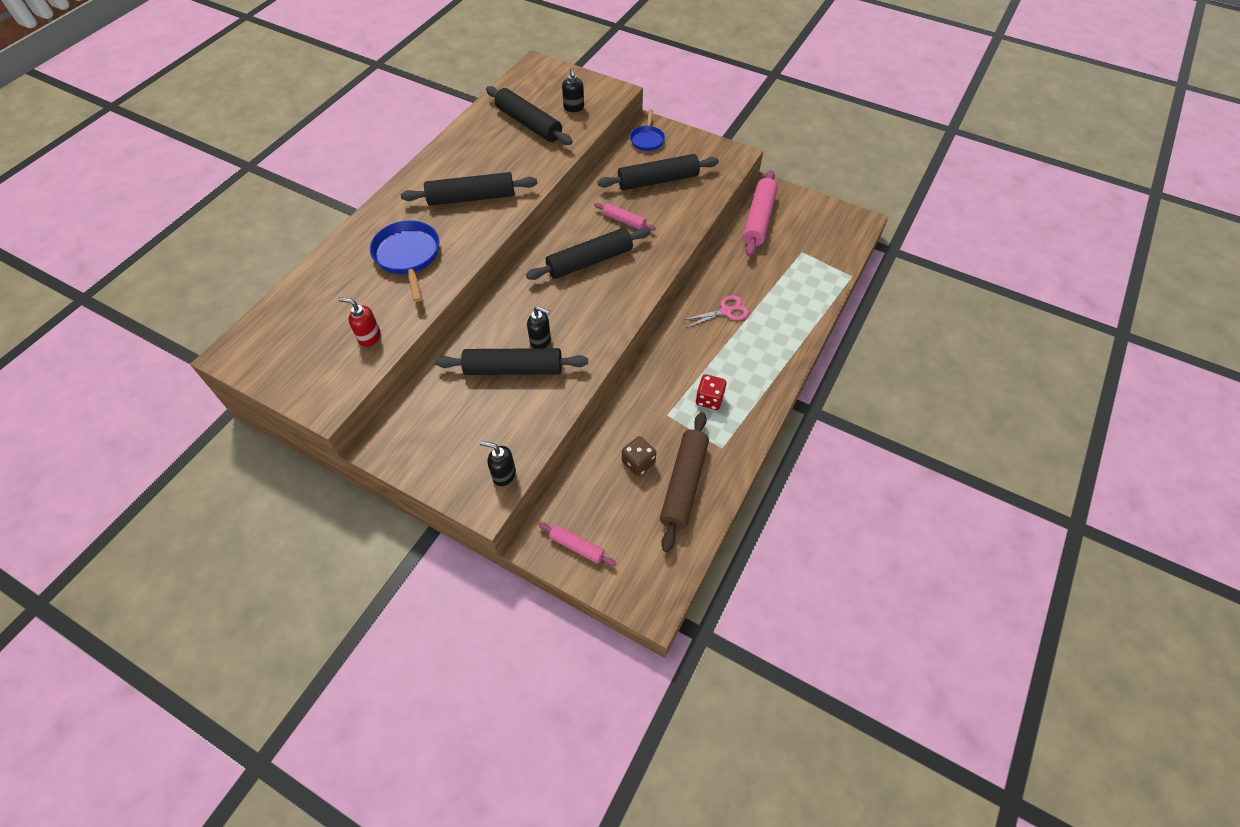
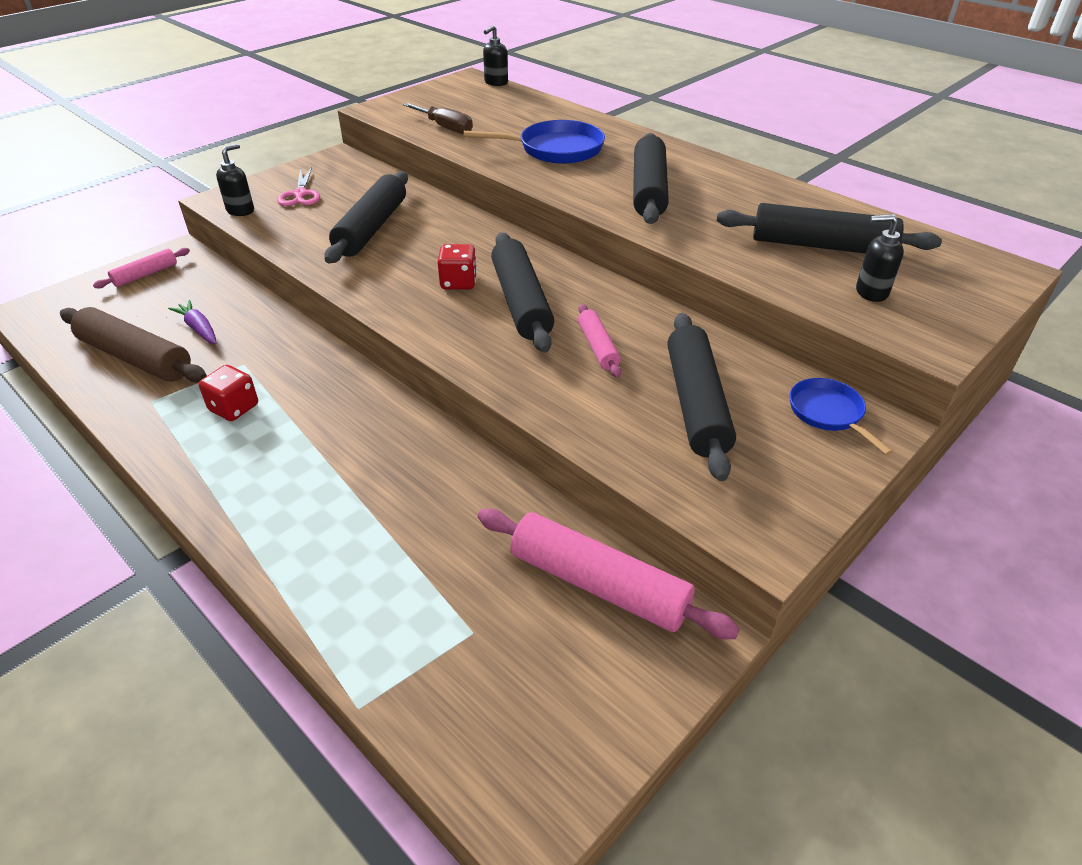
camera: 105 degrees right, 15 degrees down
(369, 337) = (445, 127): red soap dispenser -> brown screwdriver
(529, 124) = (821, 246): black rolling pin -> black rolling pin turned 45 degrees clockwise
(541, 341) = (400, 249): black soap dispenser -> black soap dispenser (496, 83)
(576, 296) = (458, 282): none -> red dice
(624, 221) = (598, 347): pink rolling pin -> pink rolling pin turned 60 degrees counterclockwise
(638, 462) = (199, 329): brown dice -> purple carrot
(647, 139) = (828, 413): blue pan -> blue pan turned 45 degrees clockwise
(726, 311) = (382, 467): pink scissors -> pink scissors (300, 194)

